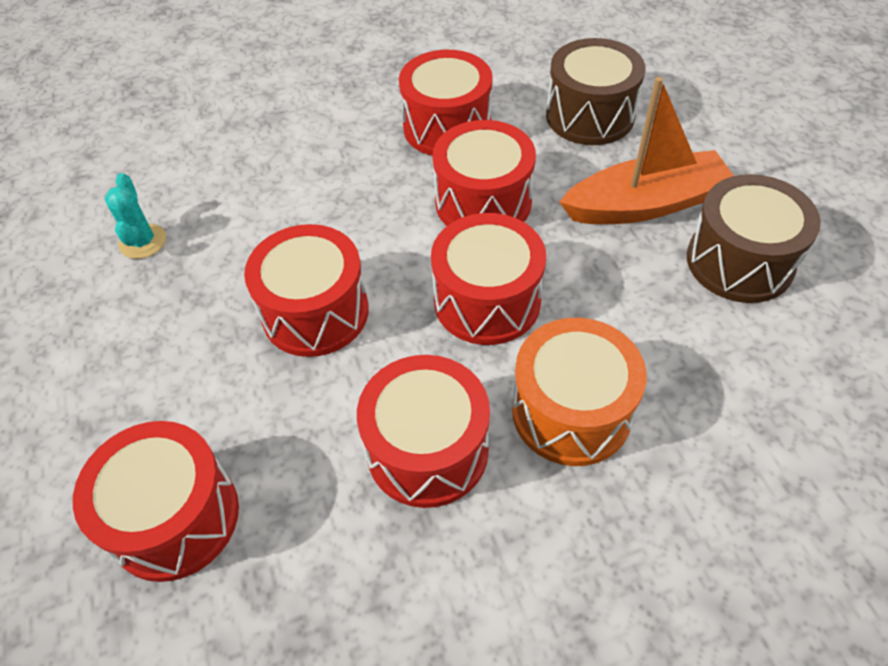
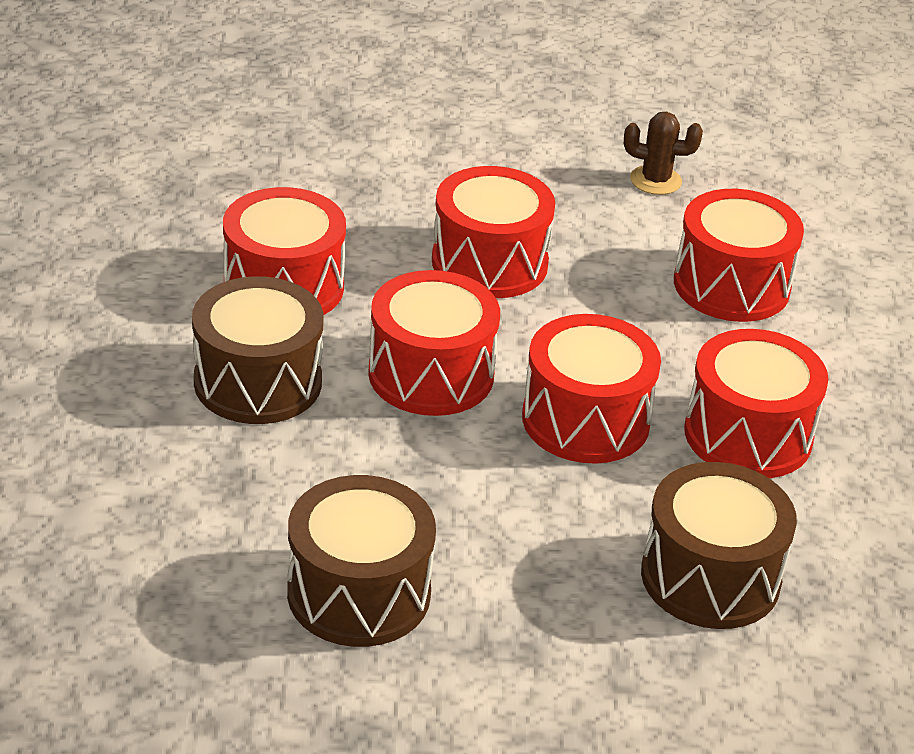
camera: 105 degrees right, 15 degrees down
(143, 242) = (655, 180): turquoise cactus -> brown cactus
(175, 517) = (319, 153): red drum -> red drum (731, 285)
(571, 411) = (258, 382): orange drum -> brown drum
(645, 204) = (504, 555): orange boat -> none

